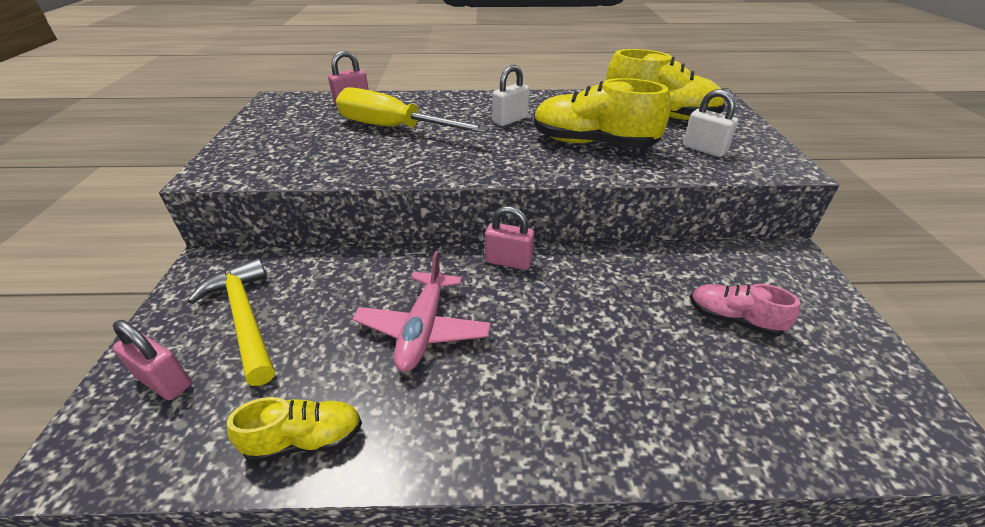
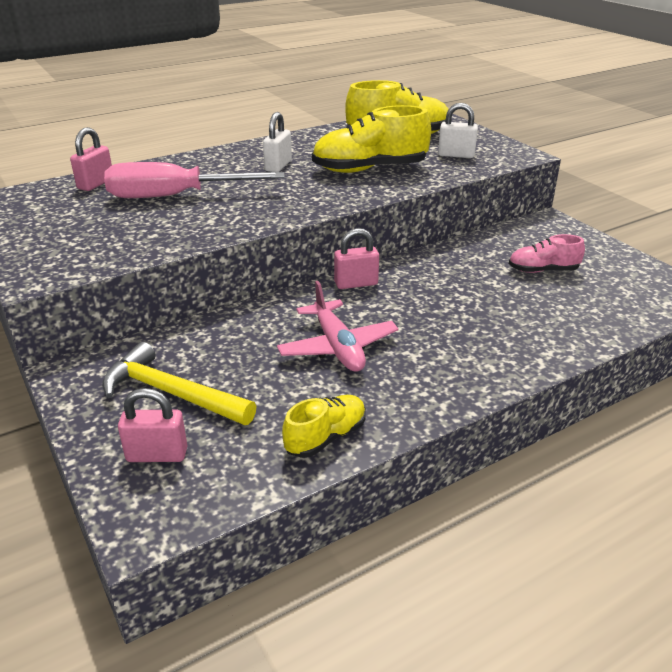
camera: 30 degrees left, 5 degrees down
(394, 128) = (175, 196): yellow screwdriver -> pink screwdriver

